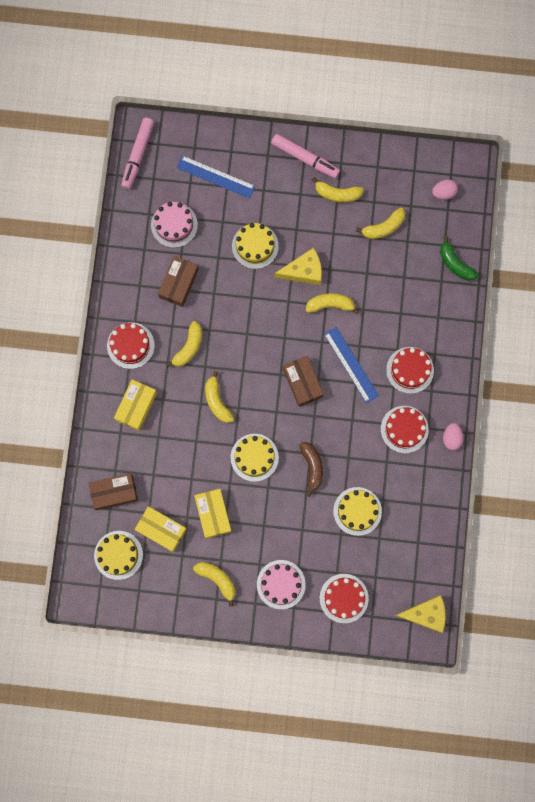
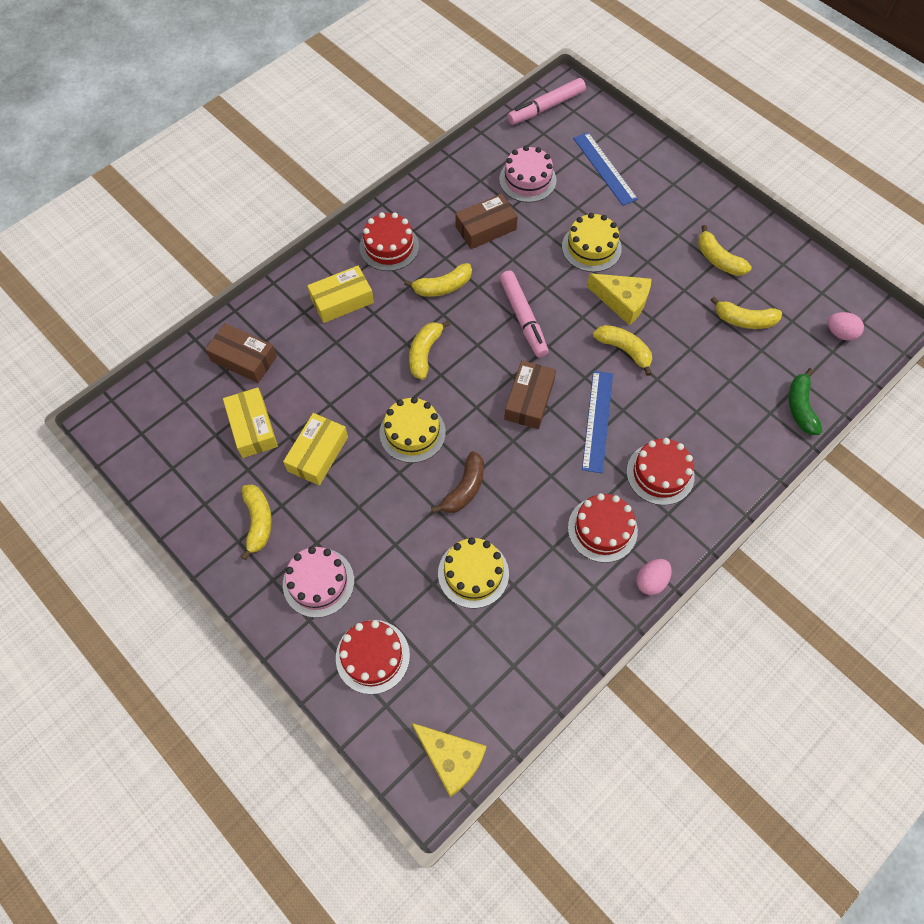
camera: 40 degrees right, 15 degrees down
(118, 555) = (188, 418): yellow cake -> none
(305, 158) = (710, 209): pink marker -> pink marker (523, 318)

